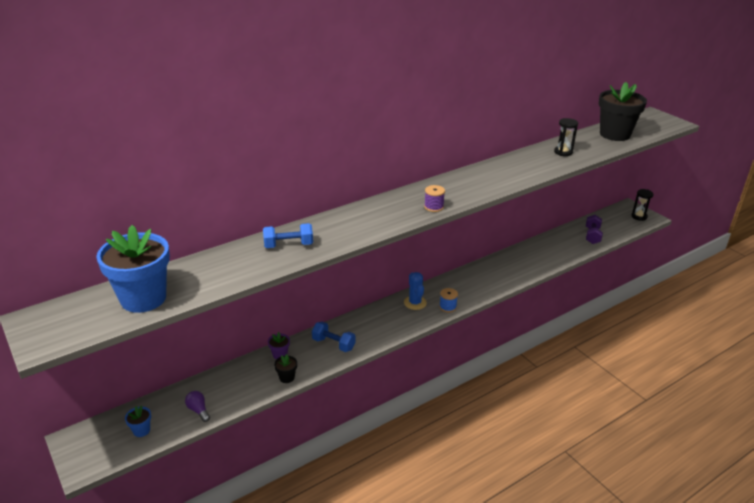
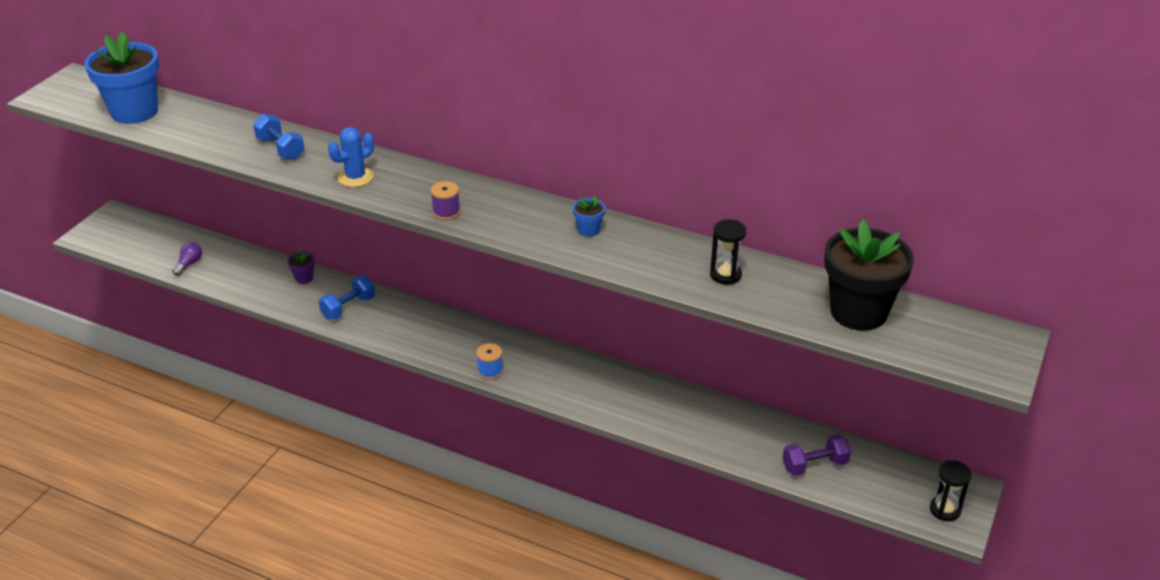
camera: 60 degrees right, 5 degrees up
(141, 430) = (144, 245): blue flower pot -> blue flower pot (588, 230)
(287, 377) = (270, 298): black flower pot -> none
(333, 344) = (348, 307): blue dumbbell -> blue dumbbell turned 45 degrees clockwise
(415, 303) = (476, 340): blue cactus -> blue cactus (355, 177)

